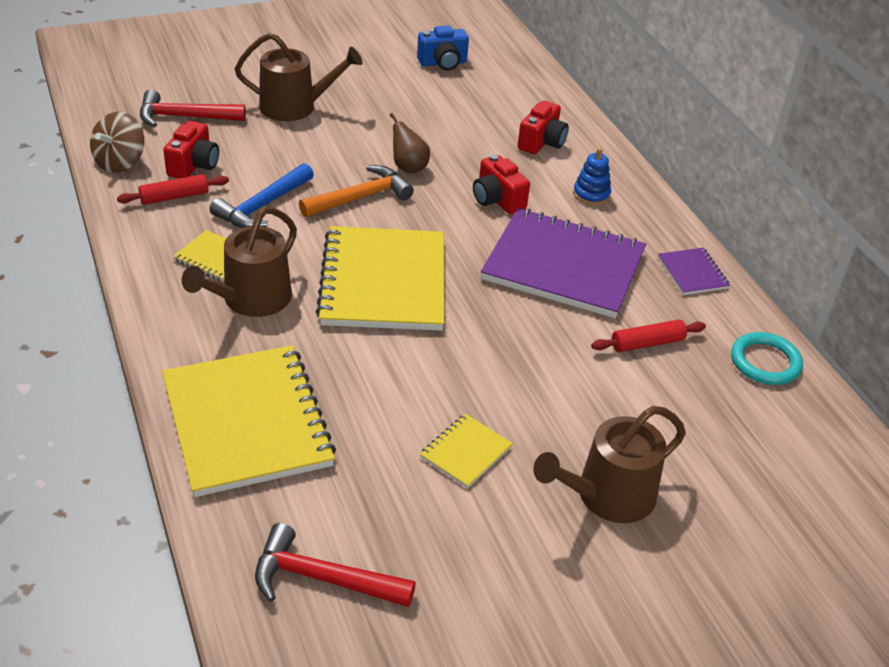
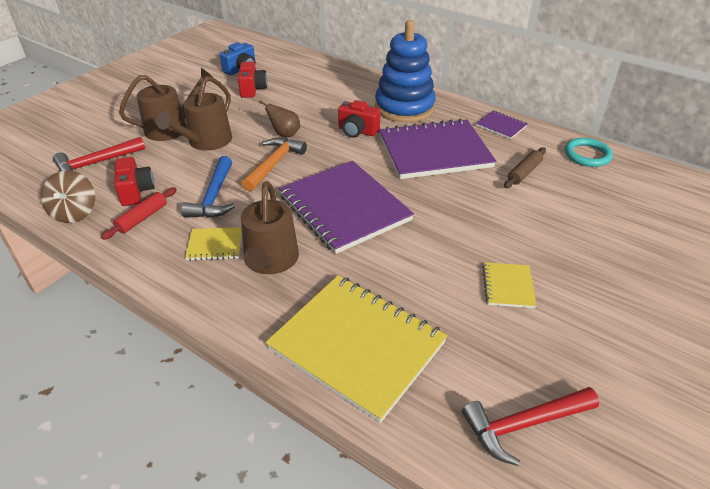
camera: 30 degrees left, 0 degrees up
(383, 282) = (344, 208): yellow notebook -> purple notebook
(542, 142) = (346, 91): red camera -> red camera (252, 89)
(591, 194) = (404, 107): blue stacking toy -> blue stacking toy, size x2.37
(607, 496) = (606, 268): brown watering can -> brown watering can (206, 141)
(647, 343) = (524, 172): red rolling pin -> brown rolling pin

